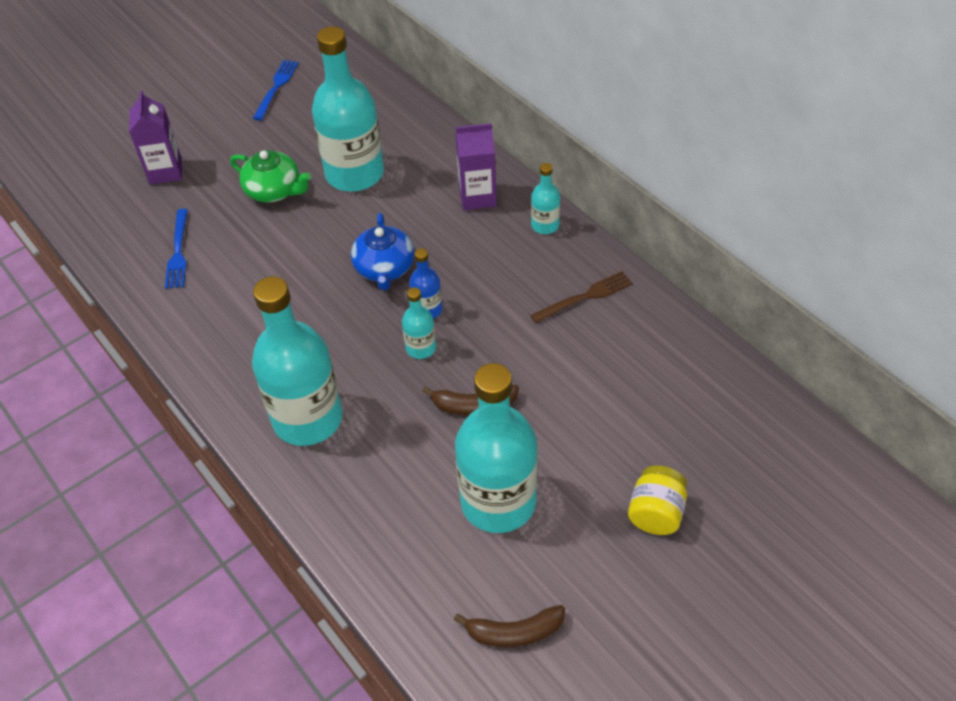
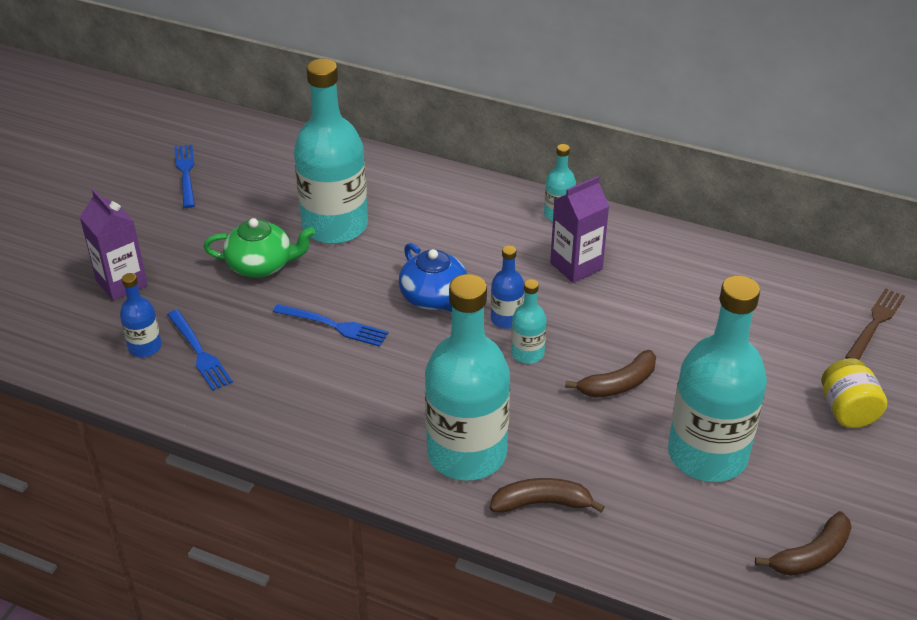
camera: 30 degrees left, 10 degrees down
(144, 233) = (145, 347): none -> blue bottle
(291, 265) = (335, 326): none -> blue fork
(332, 487) = (542, 503): none -> brown banana
(477, 197) = (475, 210): purple carton -> purple carton (576, 266)
(586, 296) = (643, 261): brown fork -> brown fork (875, 322)

